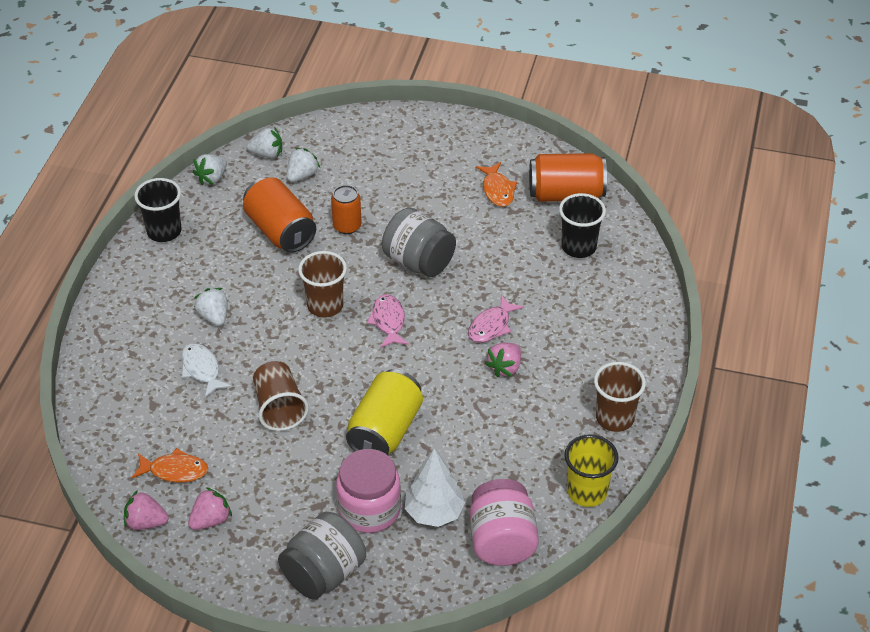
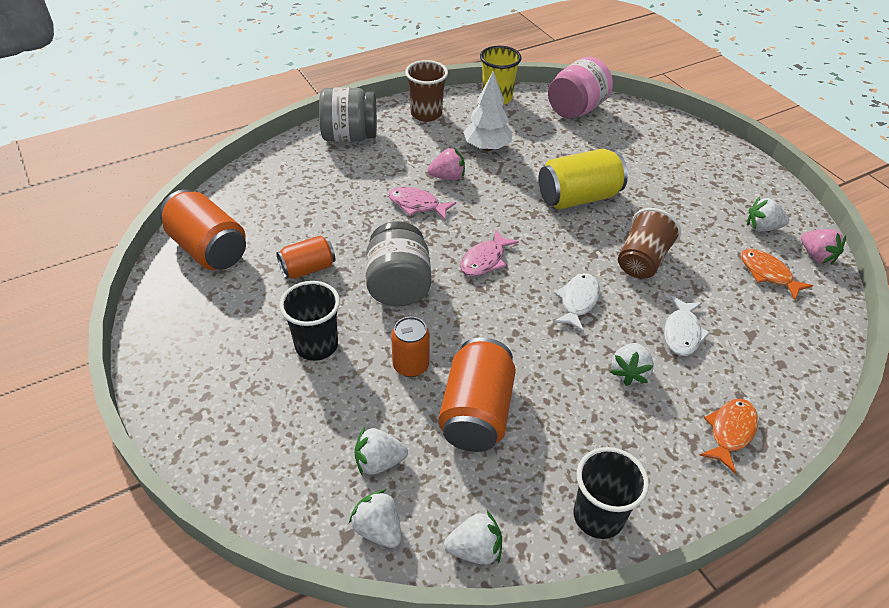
camera: 135 degrees left, 0 degrees up
(210, 520) = (762, 227): pink strawberry -> white strawberry
(293, 339) = (578, 301): none -> white fish
(324, 573) = (705, 157): grey jar -> grey jar (349, 136)
(325, 306) = (519, 308): brown cup -> none
(369, 509) = (640, 167): pink jar -> none
(434, 512) = (600, 142): white tree -> white tree (487, 147)
(488, 229) = (308, 269): none -> orange can
(491, 326) = (417, 205): pink fish -> pink fish turned 150 degrees counterclockwise
(497, 190) = (246, 294): orange fish -> orange fish (730, 432)
(578, 247) = (273, 208): black cup -> black cup (316, 345)

